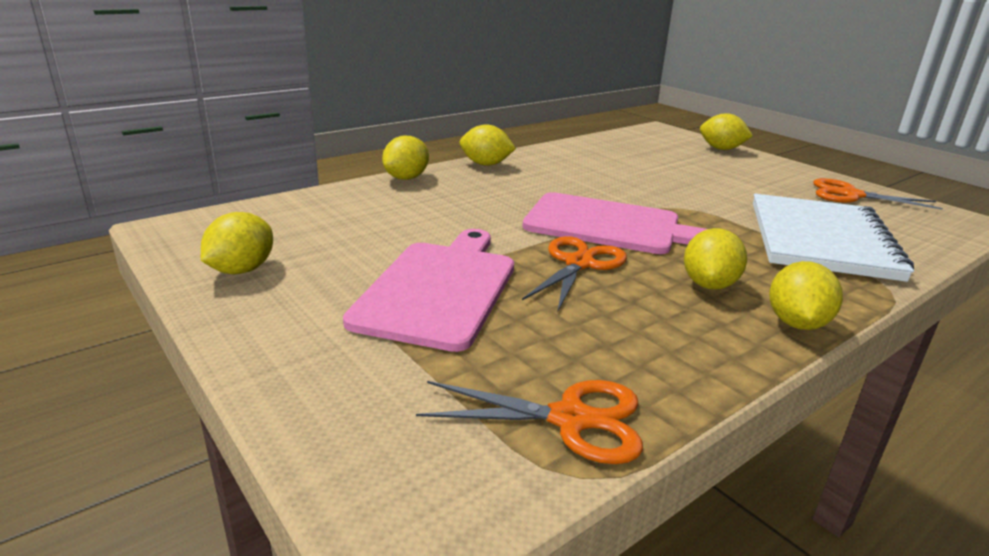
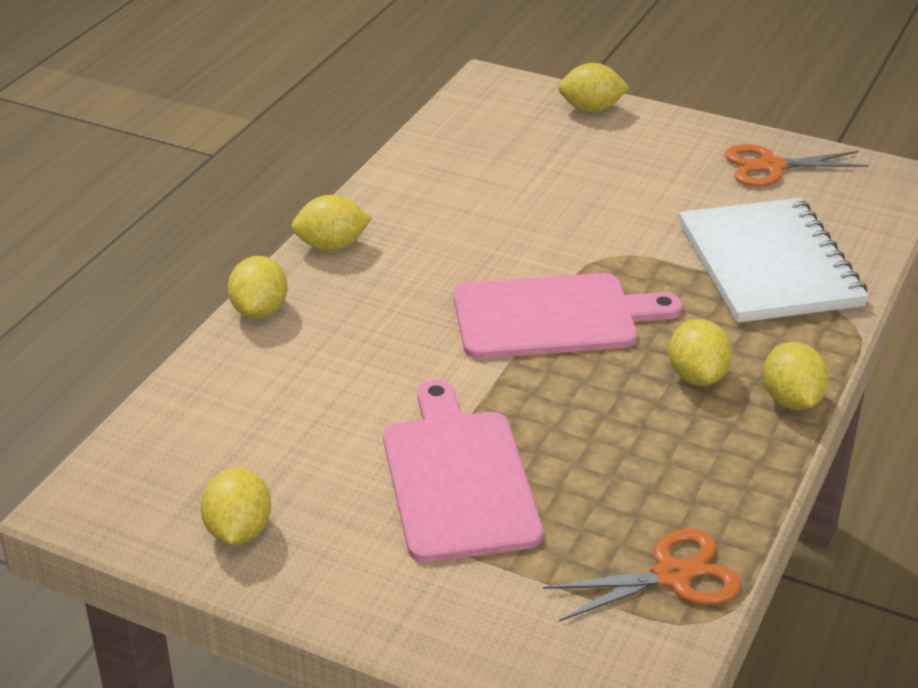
camera: 25 degrees left, 10 degrees up
(579, 263) = (562, 391): orange scissors -> none

